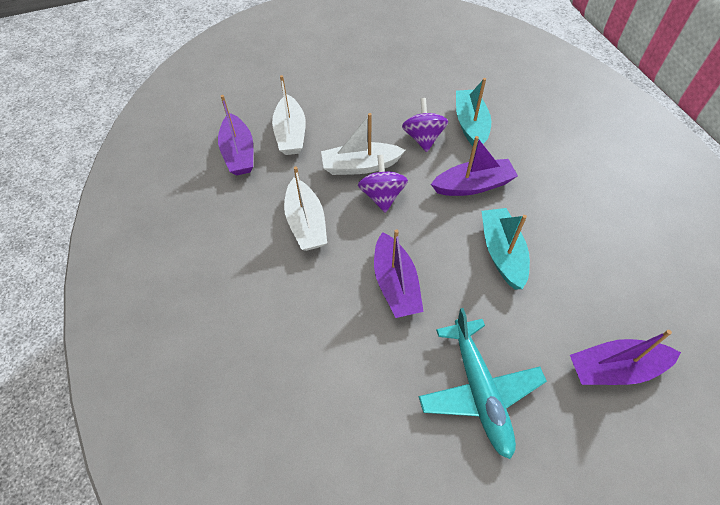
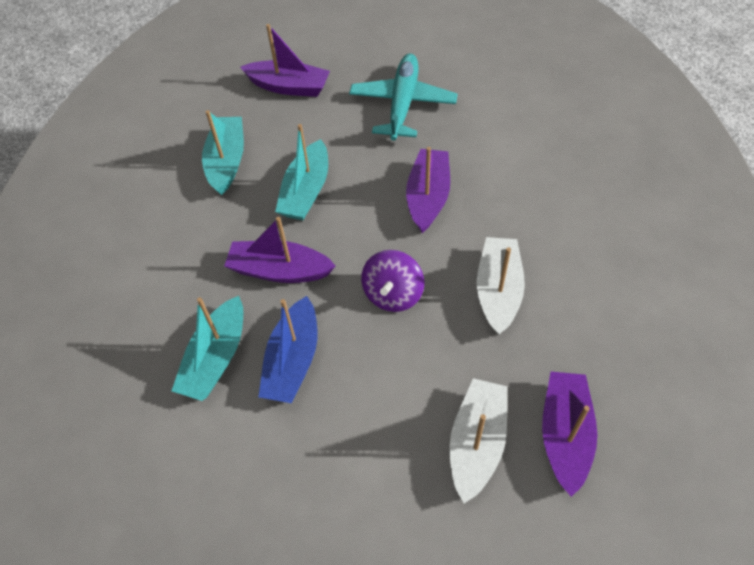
camera: 155 degrees left, 0 degrees up
(360, 166) = (399, 347): white boat -> none
(423, 138) = (293, 360): purple spinning top -> blue boat
(591, 257) = (227, 161): none -> turquoise boat

